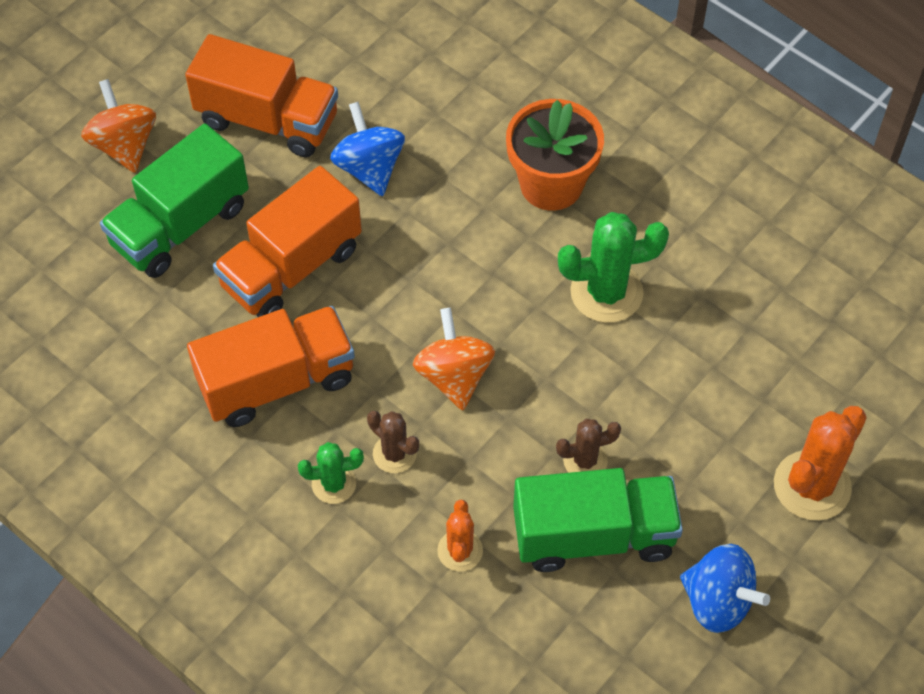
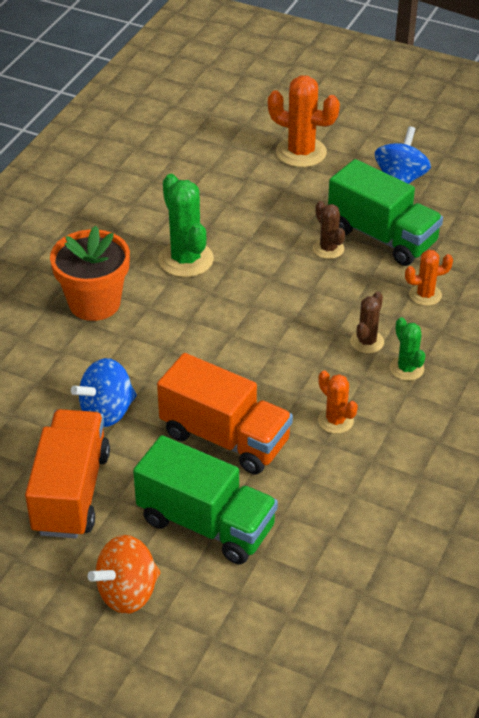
camera: 105 degrees left, 15 degrees down
(277, 382) = (335, 421): orange truck -> orange cactus
(454, 376) = (288, 323): orange spinning top -> none
(593, 535) = (382, 237): green truck -> green truck turned 150 degrees clockwise

